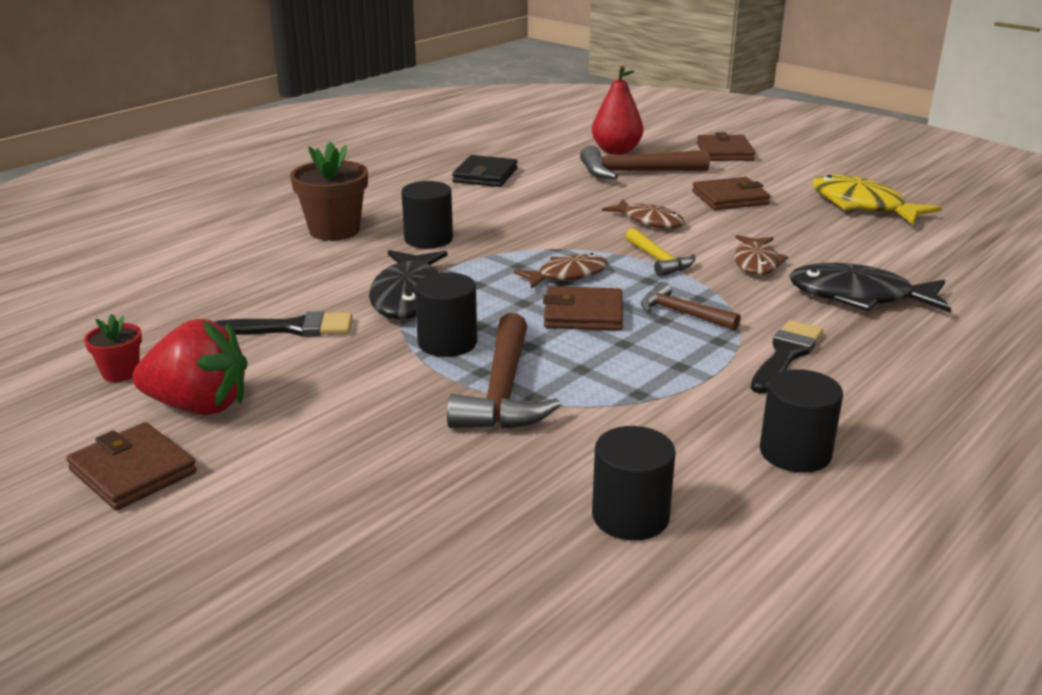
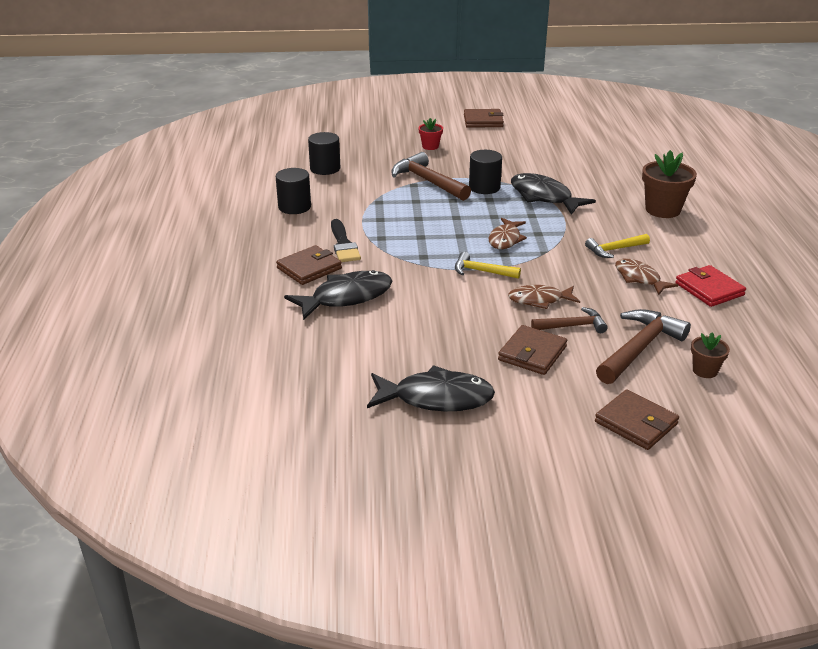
camera: 135 degrees right, 5 degrees up
(121, 373) = (559, 133): red flower pot -> red flower pot (430, 146)
(199, 406) = (510, 137): red strawberry -> none
(293, 328) = (550, 167): black brush -> none
(428, 239) = (612, 227): black cylinder -> none
(481, 223) = (614, 250): none -> yellow hammer
(485, 175) = (709, 289): black wallet -> red wallet
(583, 314) = (459, 223): brown wallet -> brown wallet (309, 268)
(616, 151) = (705, 370): red pear -> brown flower pot
(682, 313) = (418, 244): brown hammer -> brown hammer (572, 326)
(756, 263) = (430, 296): brown fish -> brown fish (639, 278)
(862, 205) = (436, 398): yellow fish -> black fish

